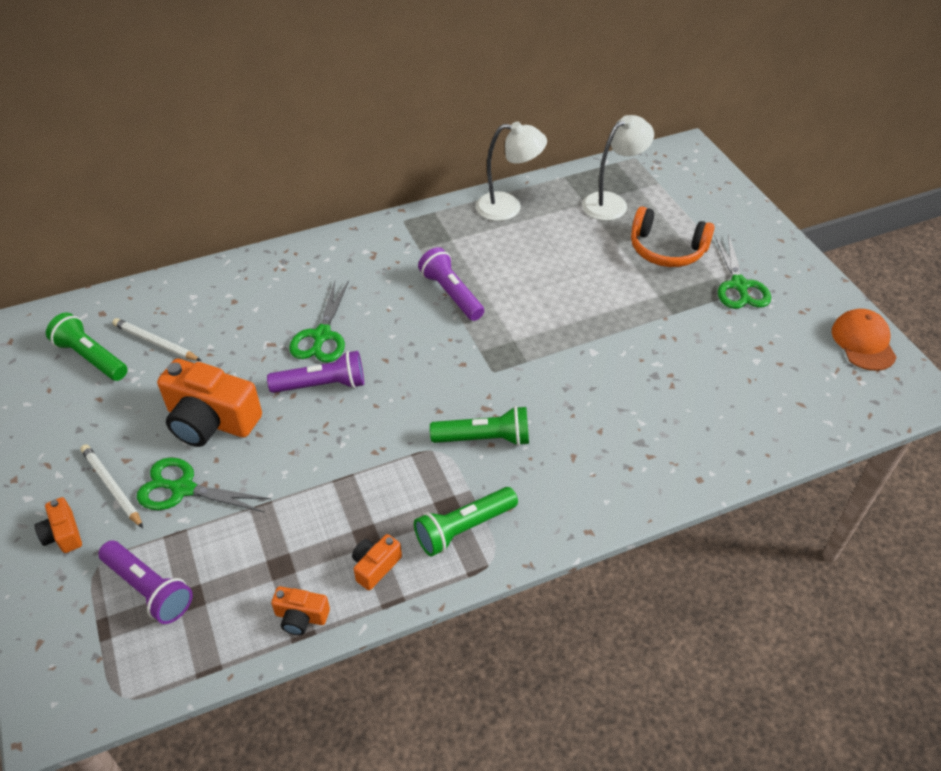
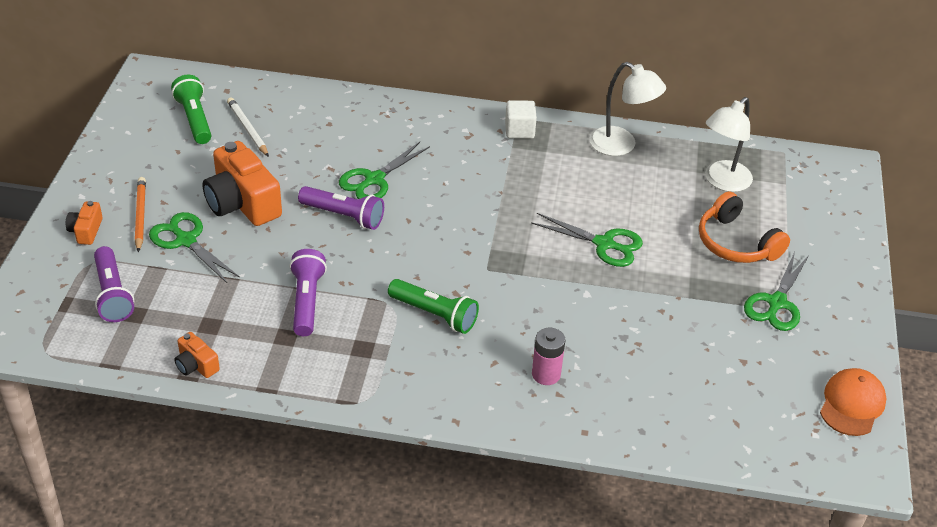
camera: 30 degrees right, 5 degrees down
(112, 486) = (140, 215): white pencil -> orange pencil
(375, 566) = (275, 360): orange camera -> none
(413, 231) = (519, 130): none -> white cube
(451, 294) = (507, 194): purple flashlight -> purple flashlight (307, 301)
(463, 528) = (361, 368): green flashlight -> none
(569, 300) = (604, 244): none -> green scissors
(612, 203) = (722, 182): white lamp -> white lamp turned 135 degrees clockwise
(624, 443) = (546, 374): none -> pink battery

